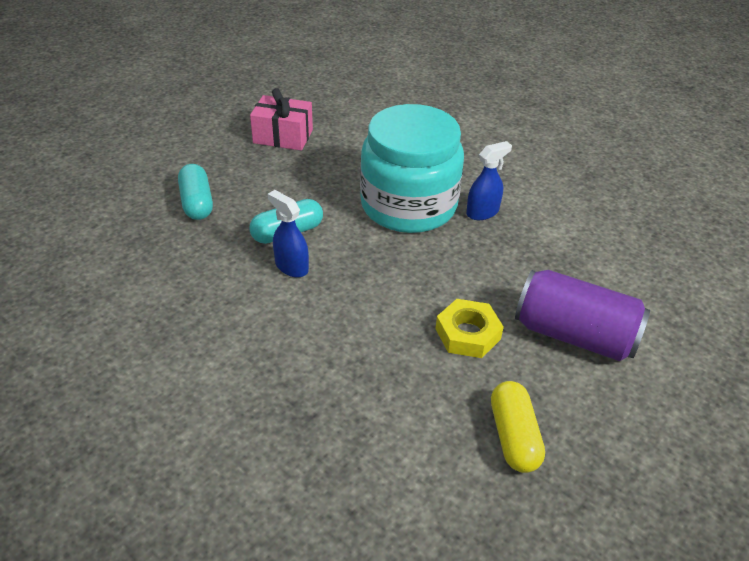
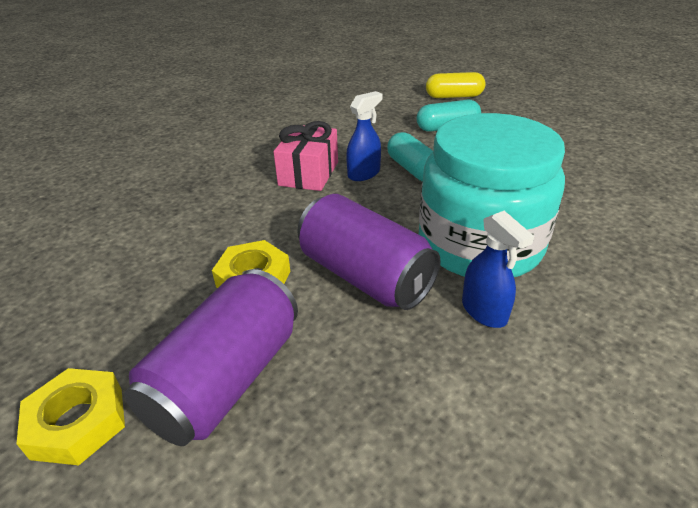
camera: 95 degrees right, 5 degrees down
(283, 136) = (580, 160): pink gift -> pink gift (309, 173)
(454, 267) = (365, 276): none -> purple can
(513, 436) = (106, 300): yellow capsule -> yellow capsule (454, 96)
(634, 410) = (78, 422): none -> yellow nut

